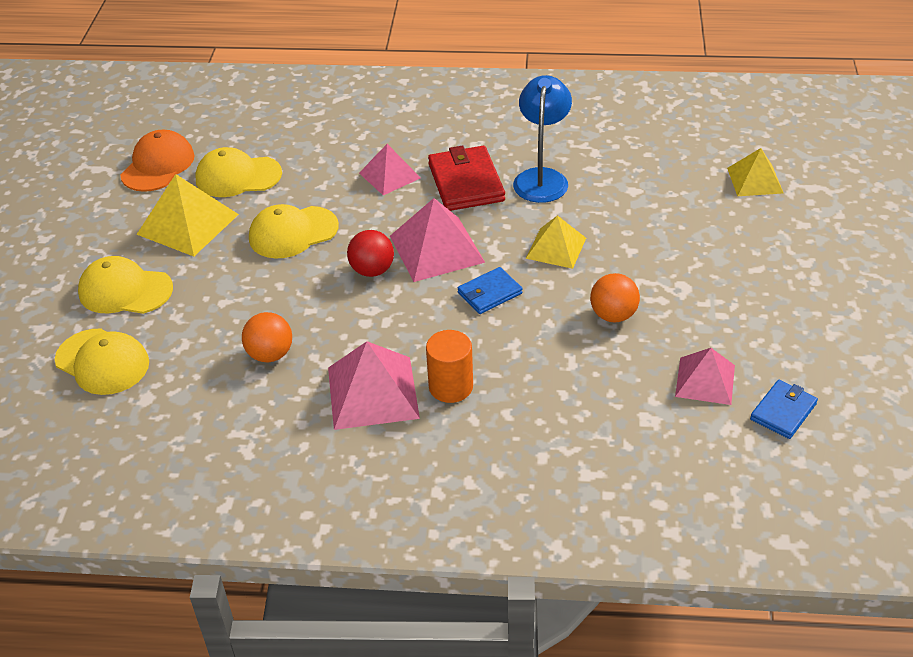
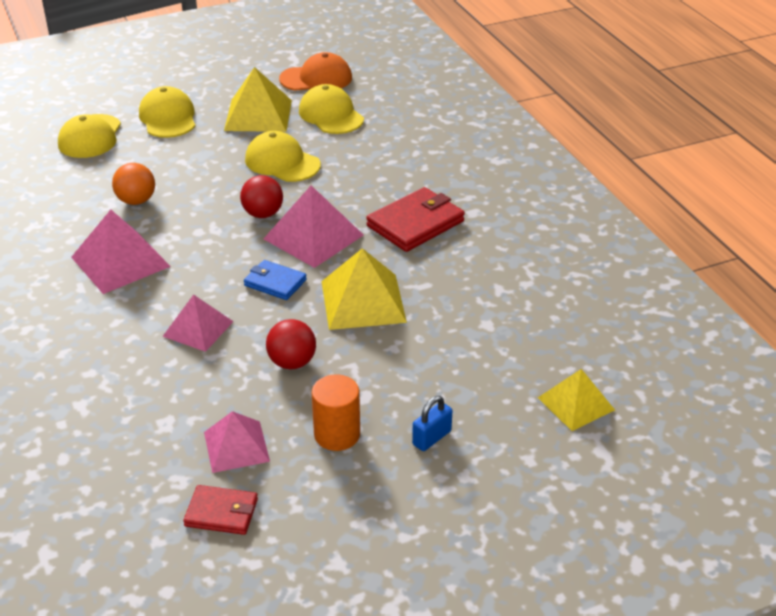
camera: 60 degrees right, 5 degrees down
(389, 175) = (392, 182): pink pyramid -> pink pyramid (198, 328)
(451, 387) = (147, 298): orange cylinder -> orange cylinder (337, 434)
(542, 178) = (458, 263): blue lamp -> none
(556, 248) = (363, 301): yellow pyramid -> yellow pyramid, size x1.54
(613, 315) = (292, 362): orange ball -> red ball
(754, 265) = (431, 438): none -> blue padlock
(783, 411) = (221, 512): blue wallet -> red wallet

